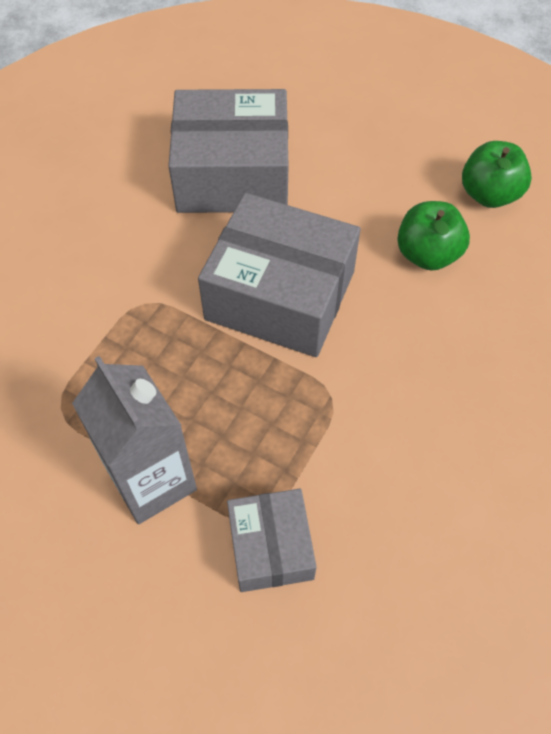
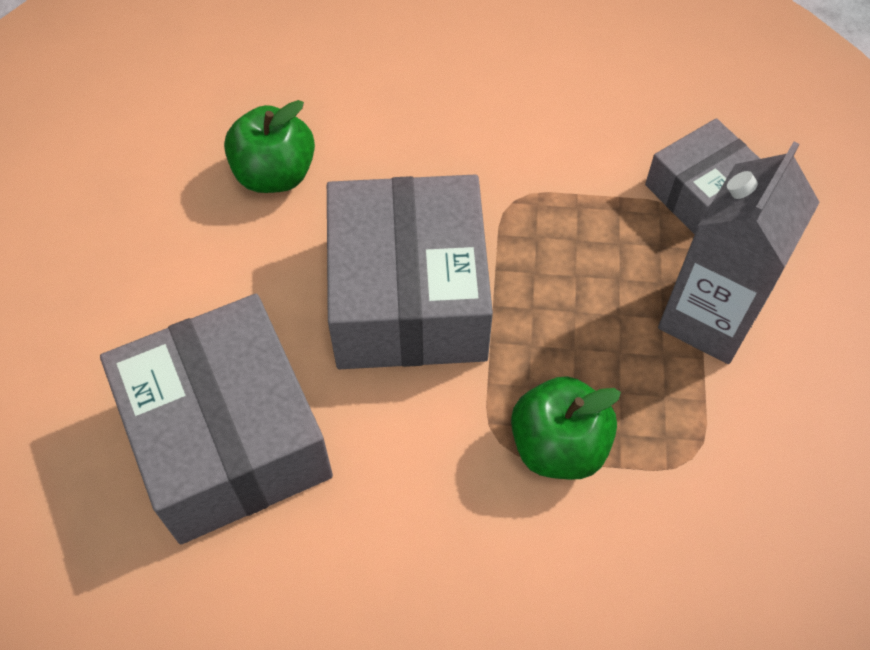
camera: 115 degrees left, 0 degrees up
(489, 194) = (151, 143): green apple -> green apple (558, 446)

